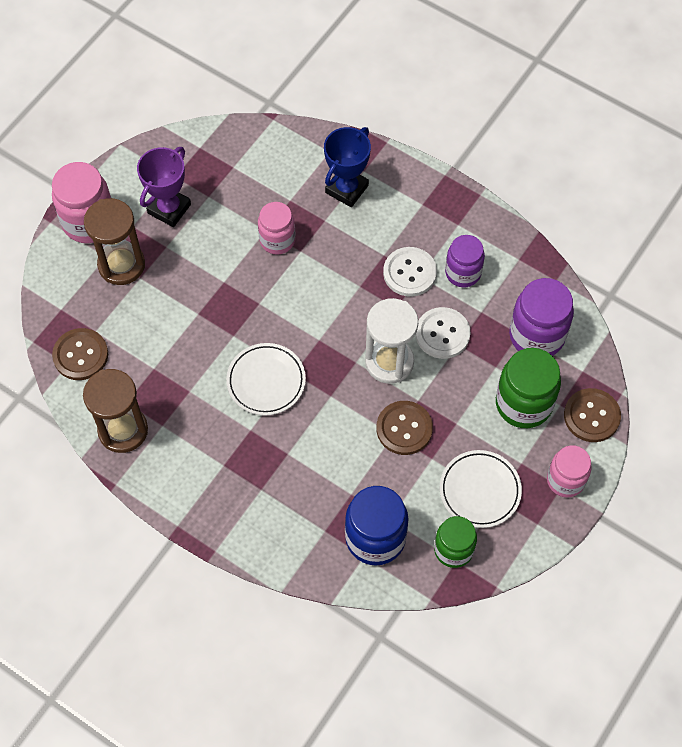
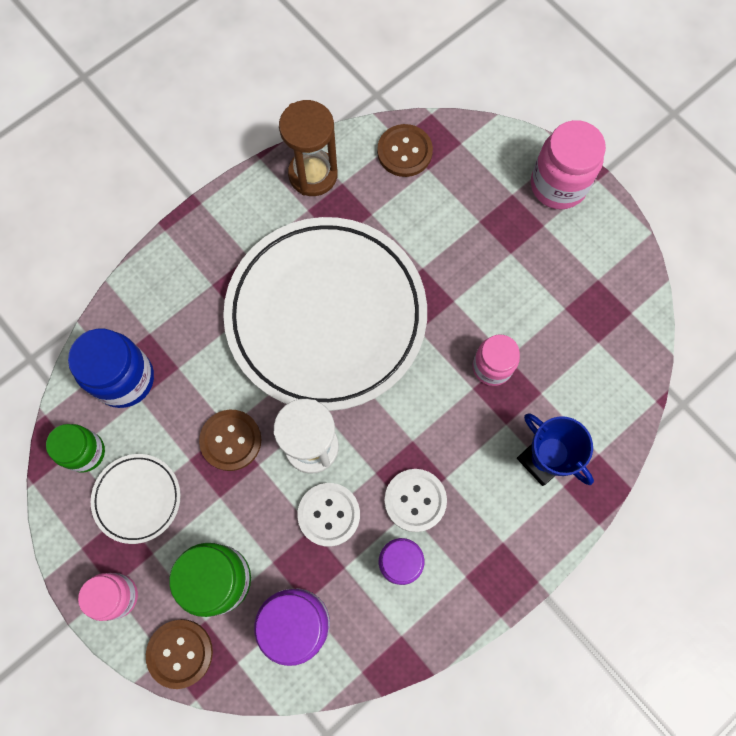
camera: 105 degrees right, 10 degrees up
(121, 265) = (498, 206): brown hourglass -> none
(169, 209) = (557, 265): purple trophy -> none
(266, 381) = (326, 316): white plate -> white plate, size x2.39

